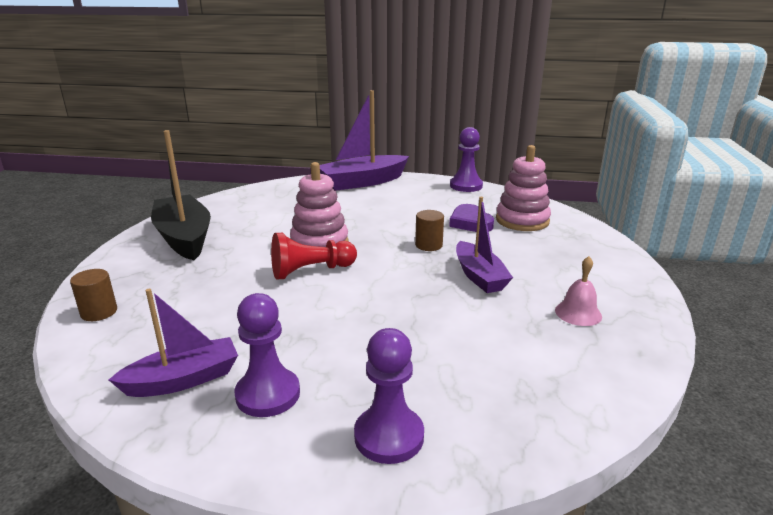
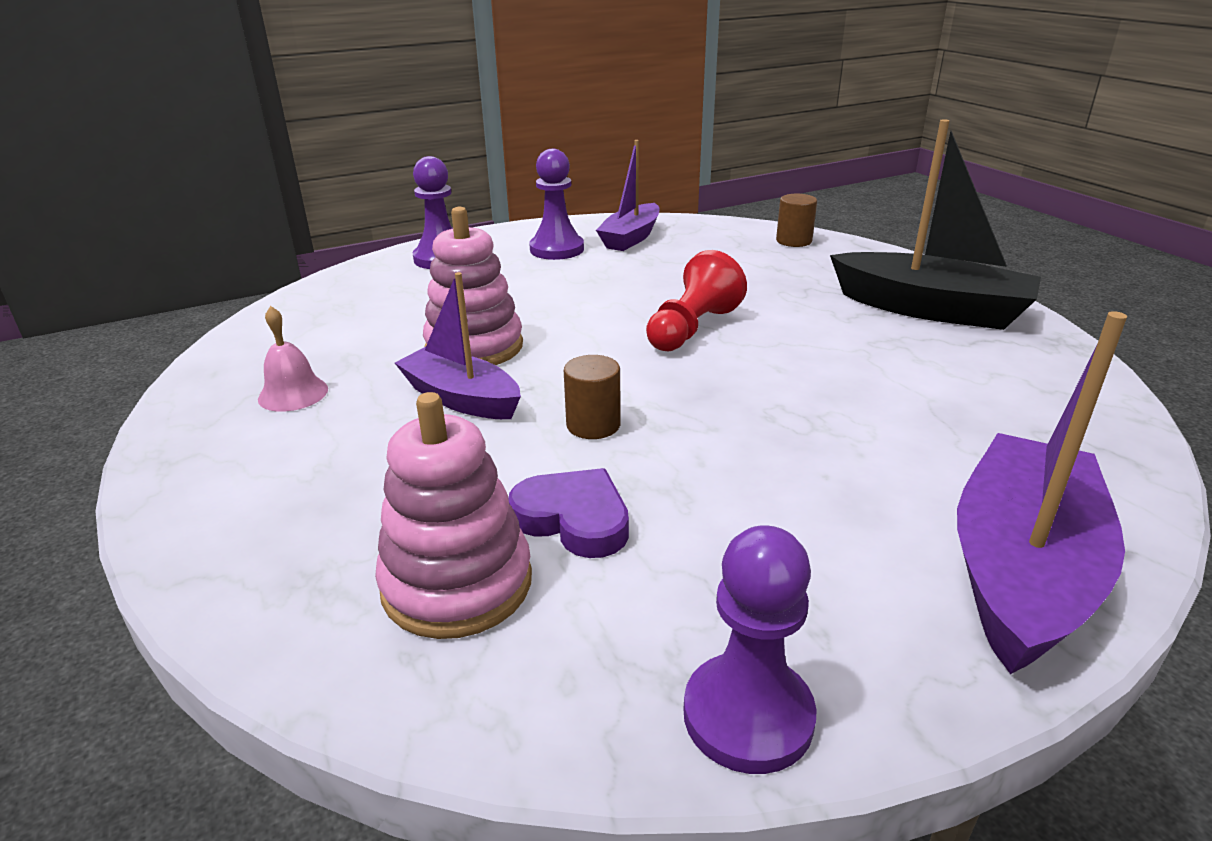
camera: 145 degrees right, 5 degrees up
(319, 243) = (757, 365): pink stacking toy -> pink stacking toy (474, 347)

